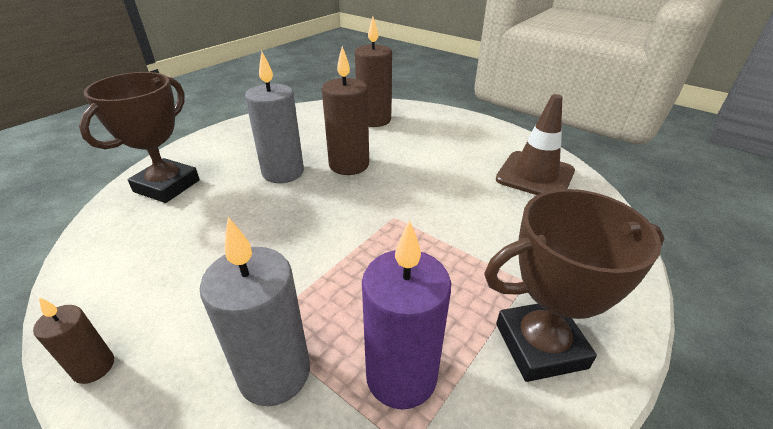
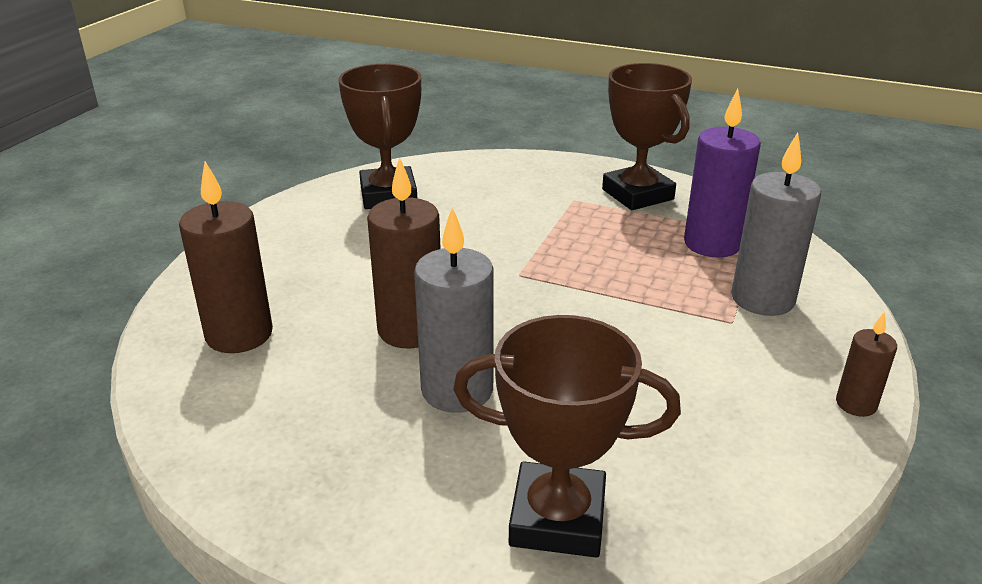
camera: 105 degrees left, 5 degrees down
(535, 175) = (388, 195): brown traffic cone -> brown trophy

